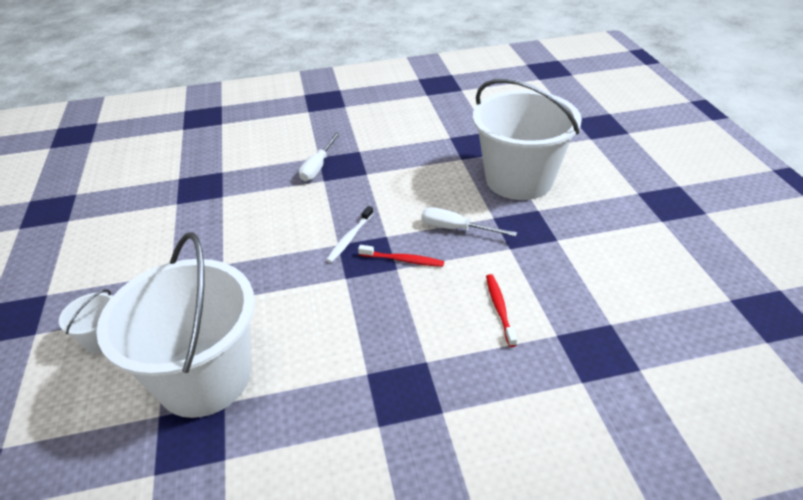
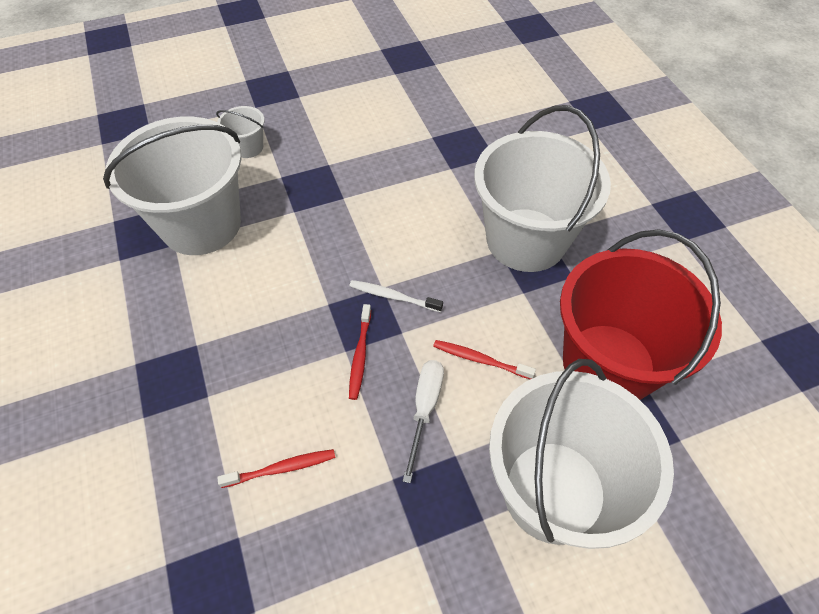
camera: 80 degrees right, 15 degrees up
(318, 167) = (526, 240): white screwdriver -> white bucket
(419, 199) = (480, 360): none -> red toothbrush
(433, 147) = (608, 364): none -> red bucket

